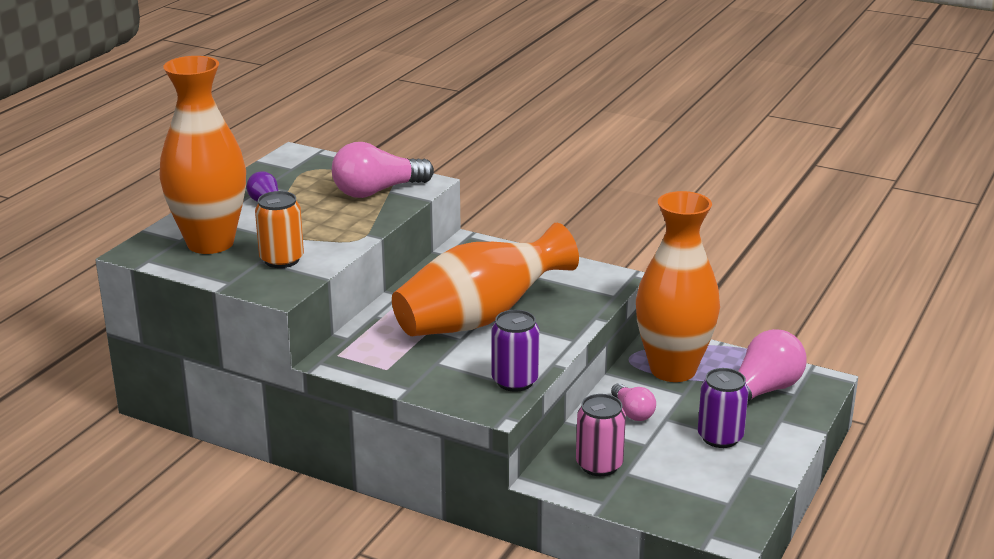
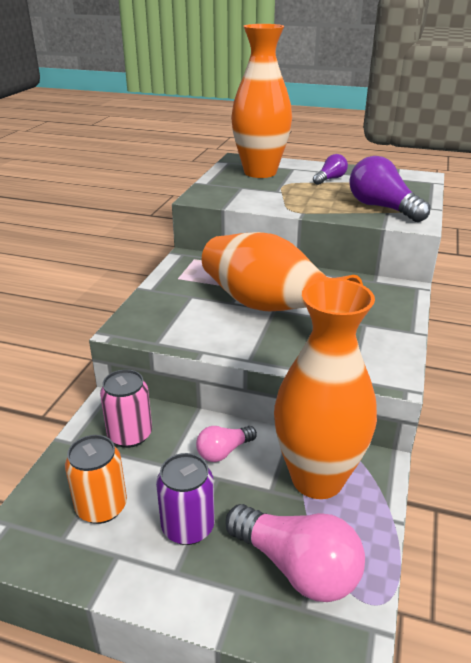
camera: 80 degrees right, 5 degrees up
(282, 260) = (245, 192): orange can -> orange can (101, 507)
(377, 191) = (382, 208): pink light bulb -> purple light bulb
(515, 381) = (168, 334): purple can -> none

